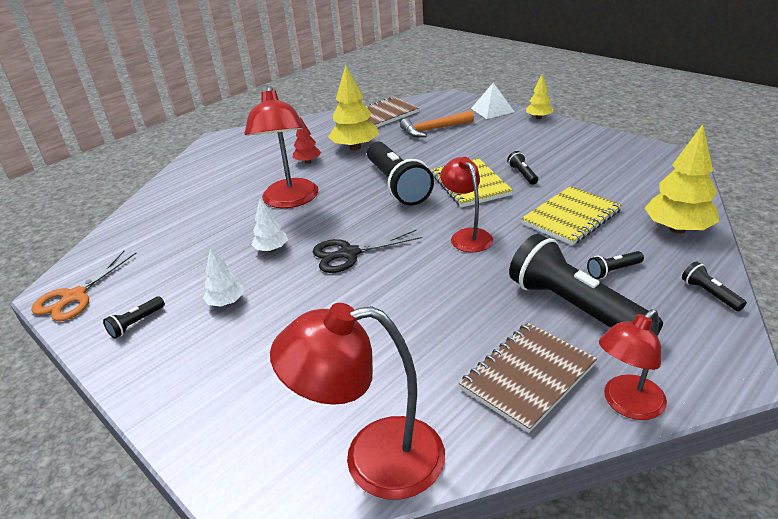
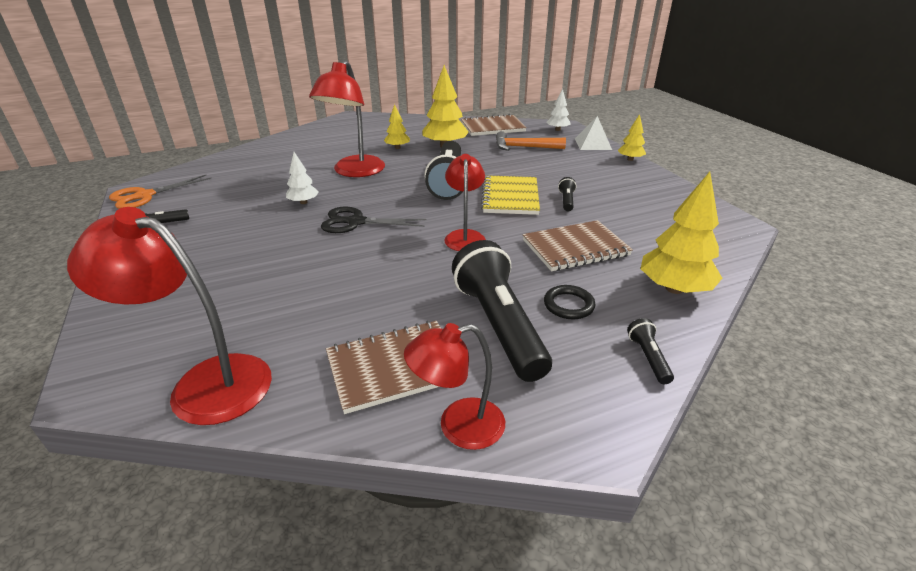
camera: 20 degrees right, 0 degrees up
(226, 302) = (232, 230): white tree -> white tree (557, 130)
(307, 162) = (397, 147): red tree -> yellow tree
(571, 217) = (575, 248): yellow notebook -> brown notebook
(613, 271) = (568, 305): black flashlight -> black ring

